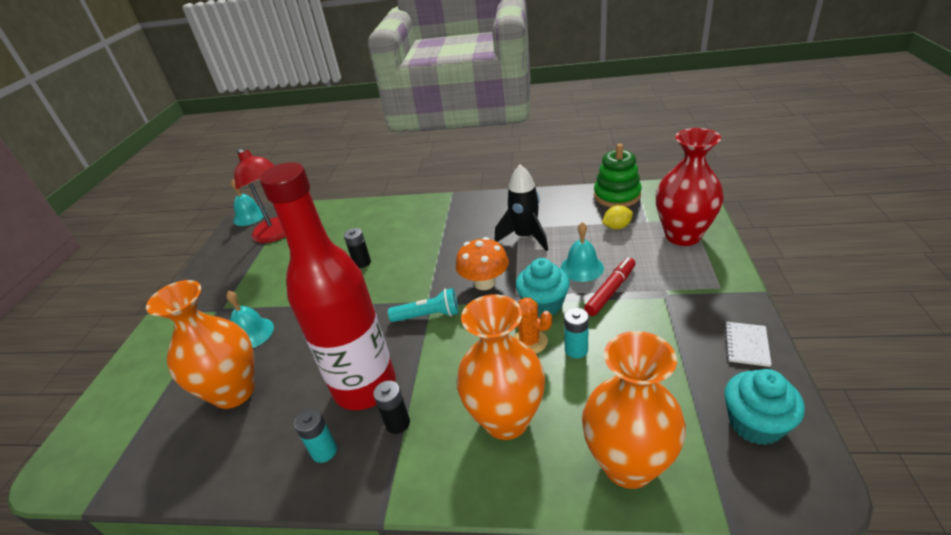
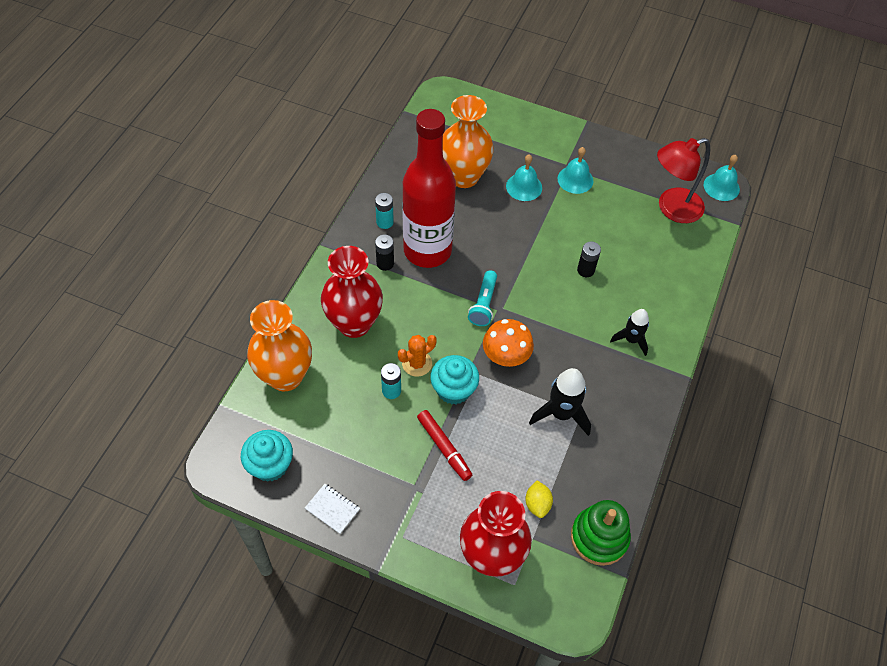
camera: 100 degrees right, 20 degrees up
(431, 222) = (631, 340): none -> black rocket
(506, 419) = (354, 323): orange vase -> red vase
(582, 267) = (487, 441): turquoise bell -> turquoise bell (575, 179)

